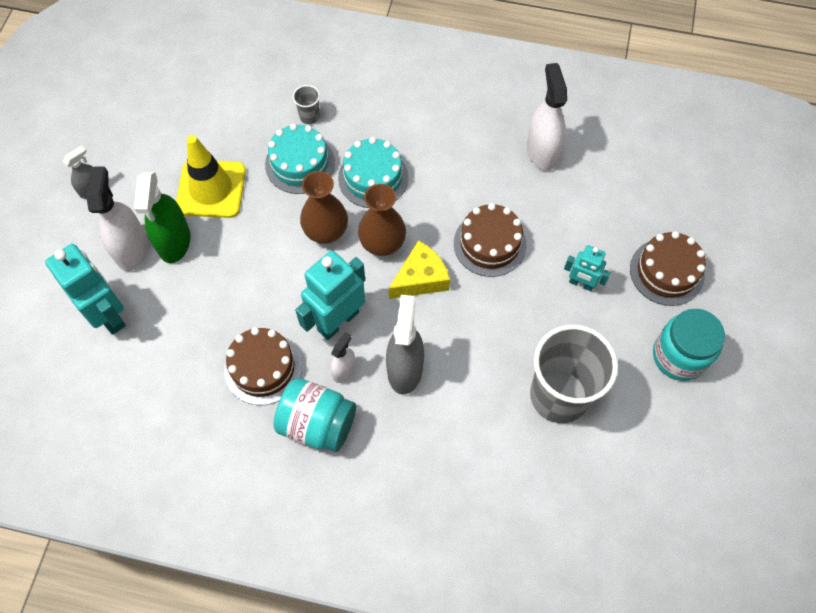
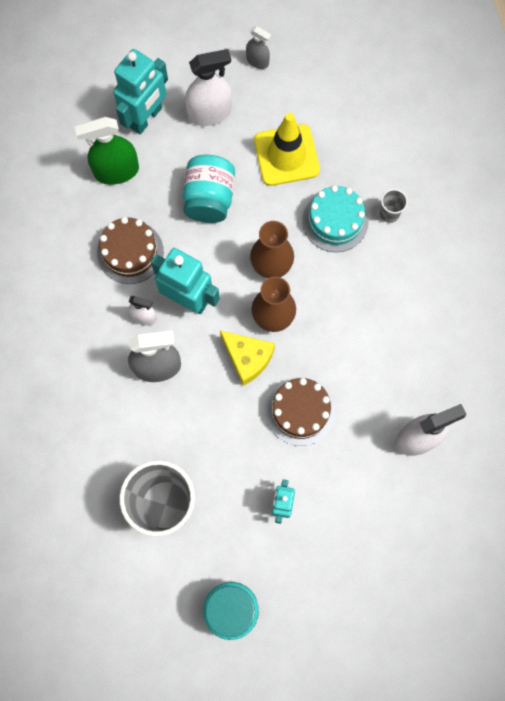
camera: 75 degrees right, 10 degrees up
(174, 242) = (226, 144): green spray bottle -> green spray bottle (116, 171)
(317, 424) = (92, 309): turquoise jar -> turquoise jar (209, 198)
(373, 177) = (340, 289): turquoise cake -> none
(666, 272) = (317, 584): brown cake -> none

